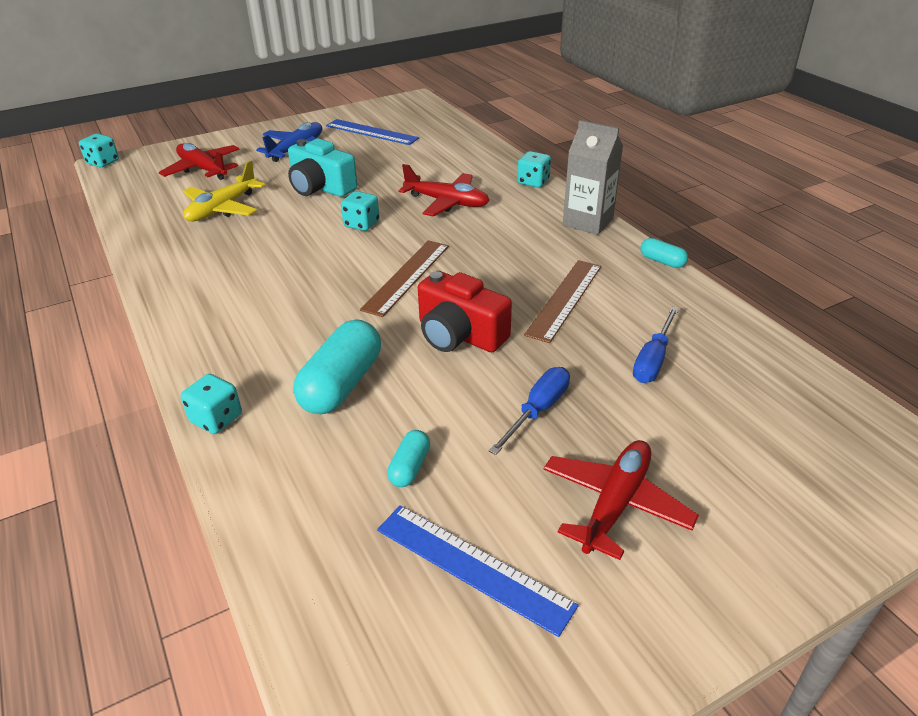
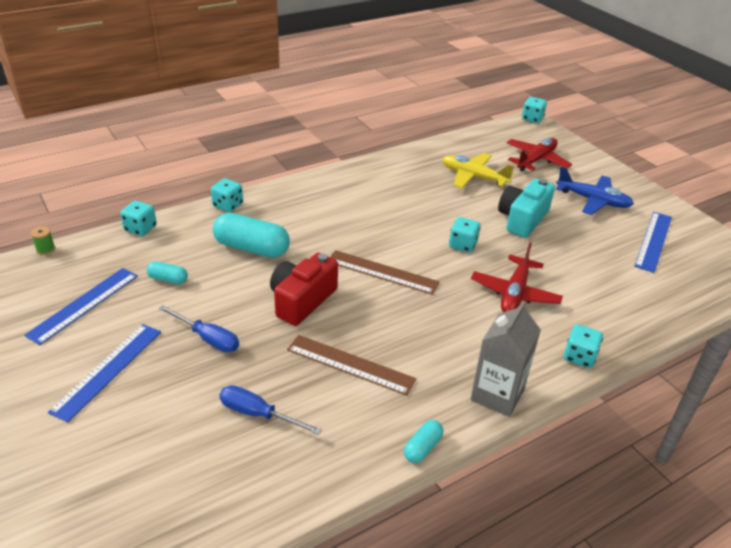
camera: 85 degrees right, 0 degrees up
(258, 526) = (140, 229): none -> turquoise dice
(298, 675) = (45, 249): none -> green spool
(615, 504) = (108, 370): red plane -> blue ruler

